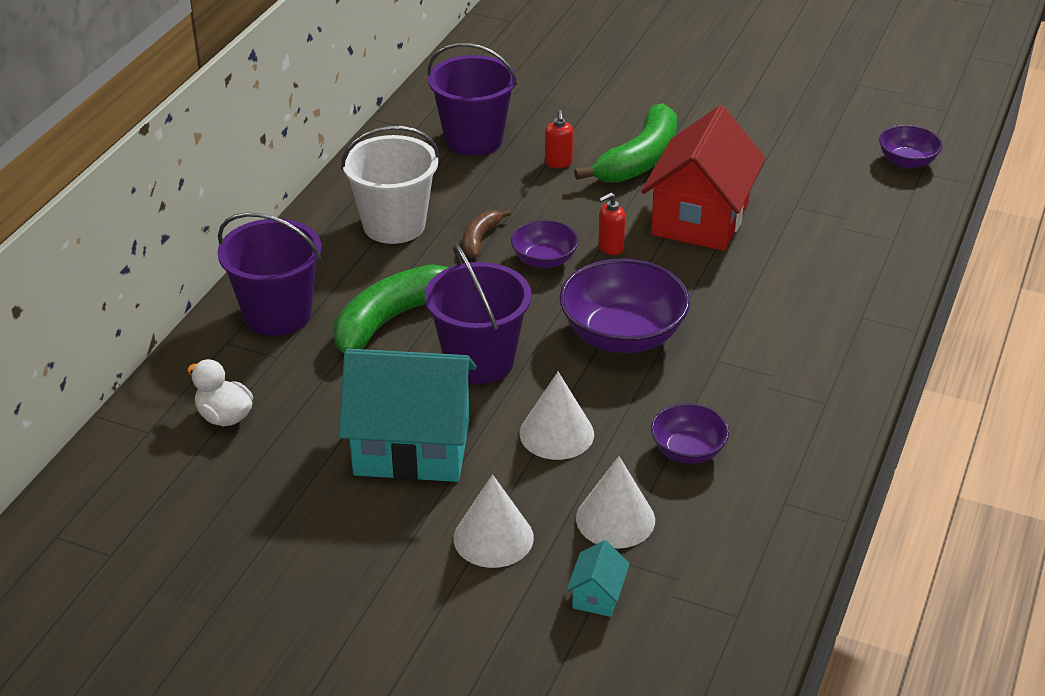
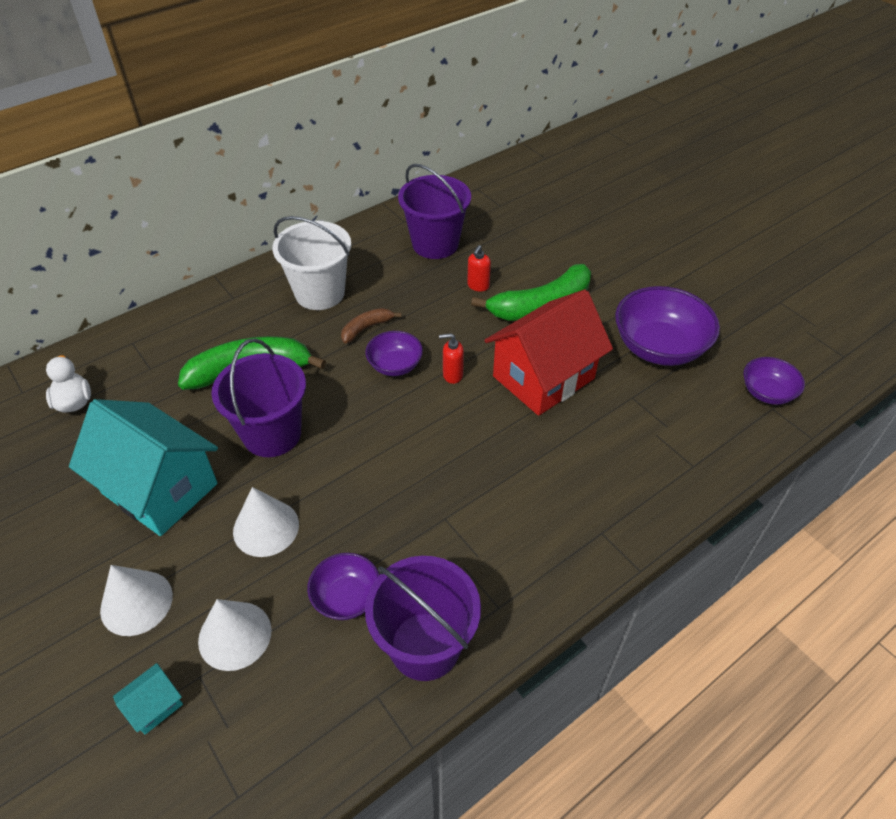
camera: 30 degrees right, 10 degrees up
(277, 314) = (182, 334): purple bucket -> purple bucket (425, 646)
(622, 335) = (393, 459): purple bowl -> purple bowl (659, 347)

